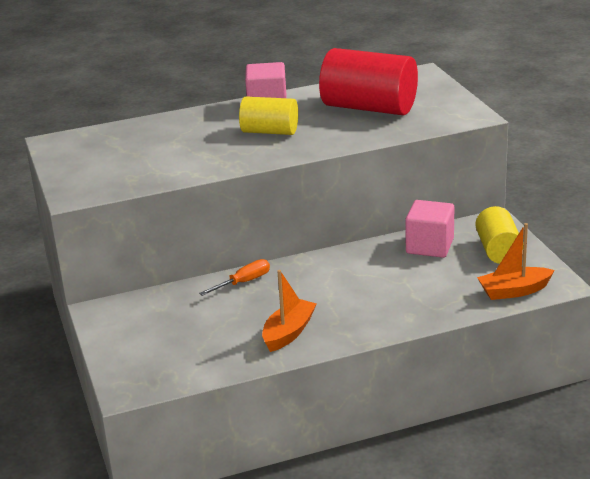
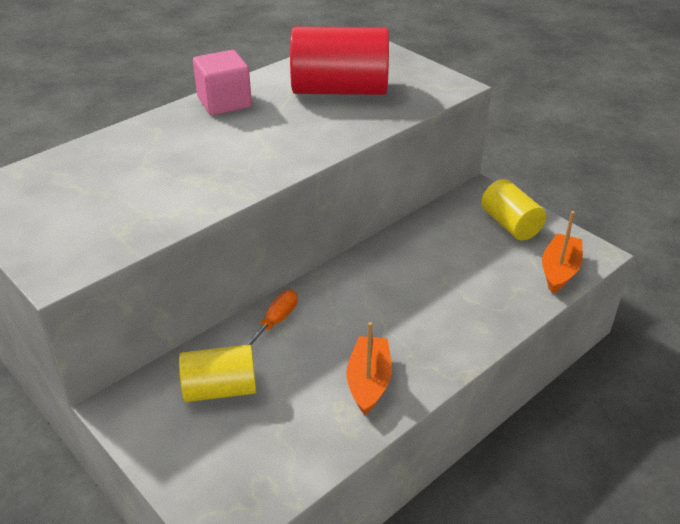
camera: 25 degrees left, 10 degrees up
(270, 132) = (251, 136): yellow cylinder -> yellow cylinder (220, 389)
(430, 246) = (442, 232): pink cube -> none
(514, 291) = (559, 270): orange boat -> orange boat turned 150 degrees clockwise

